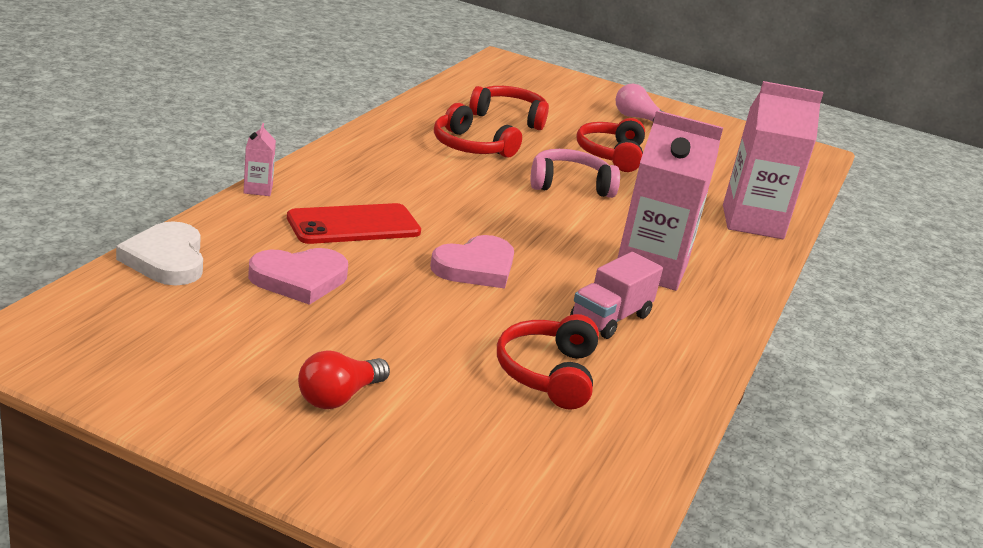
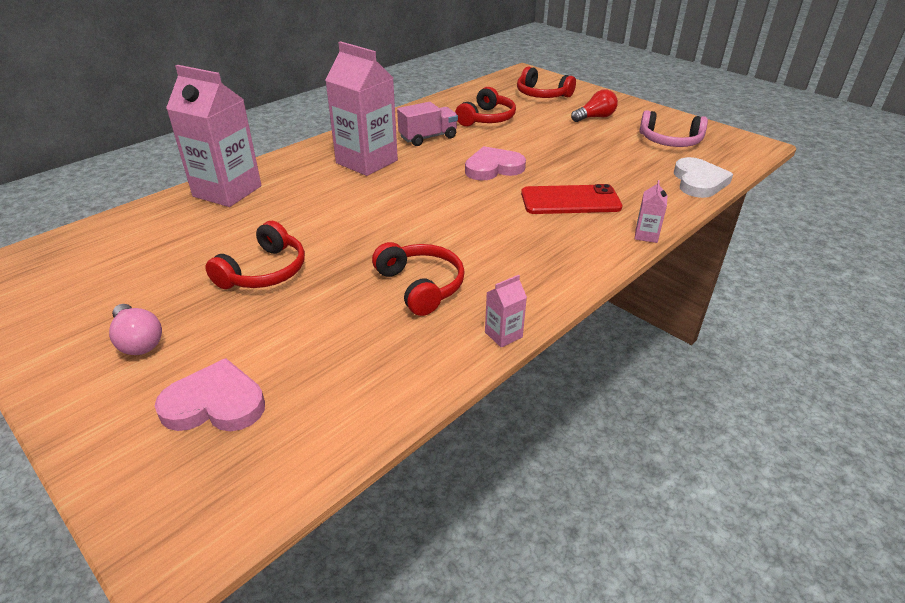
camera: 155 degrees left, 10 degrees up
(299, 279) = (612, 166): pink heart -> pink heart (215, 403)
(384, 120) = (503, 335): none -> pink carton
(509, 117) = (329, 343): red headphones -> red headphones (542, 94)
(569, 185) = (355, 233): pink headphones -> pink headphones (670, 141)

